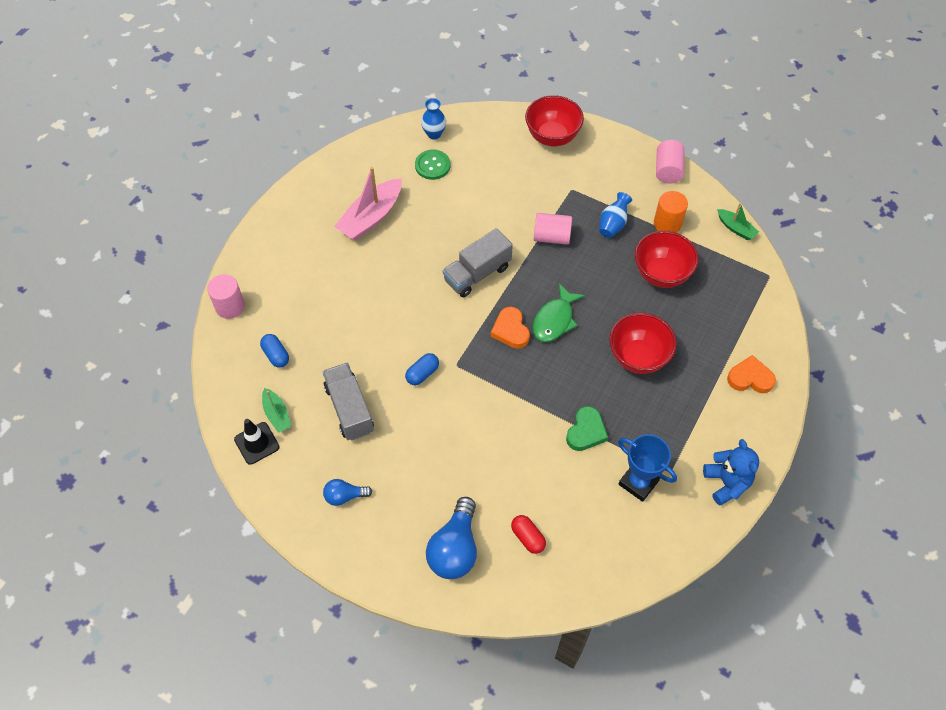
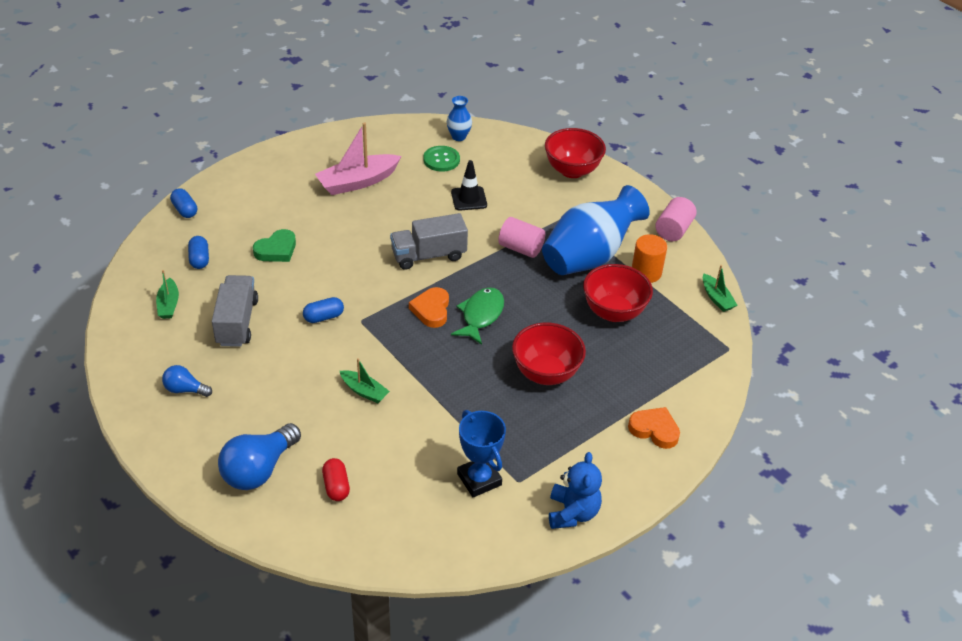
camera: 20 degrees right, 15 degrees down
(230, 306) = (185, 210): pink cylinder -> blue capsule
(257, 443) = (135, 321): black traffic cone -> black traffic cone (469, 199)
(499, 435) = (364, 391): none -> green boat
(555, 320) = (481, 315): green fish -> green fish turned 150 degrees clockwise
(586, 431) = (453, 417): green heart -> green heart (276, 250)
(613, 224) = (589, 257): blue vase -> blue vase, size x2.26

